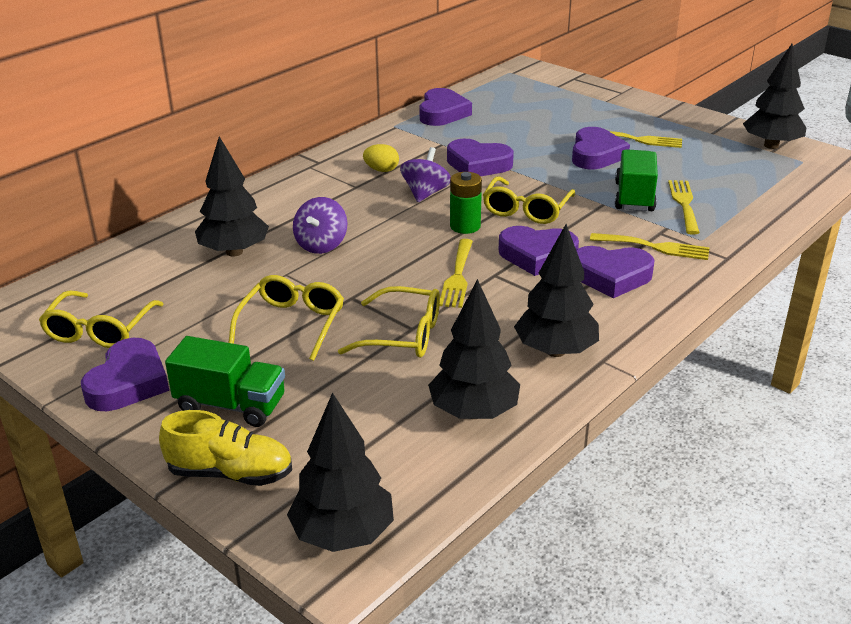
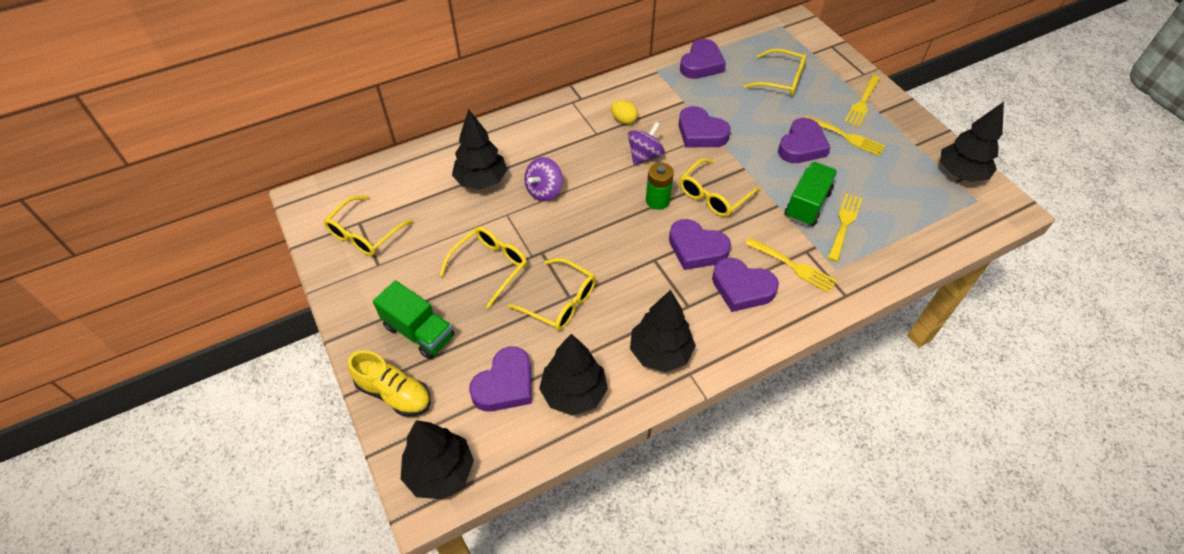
camera: 20 degrees right, 20 degrees up
(128, 382) = (364, 289): purple heart -> purple heart (505, 384)
(457, 276) = (626, 253): yellow fork -> yellow fork (862, 103)
(538, 110) = (781, 80): none -> yellow glasses

